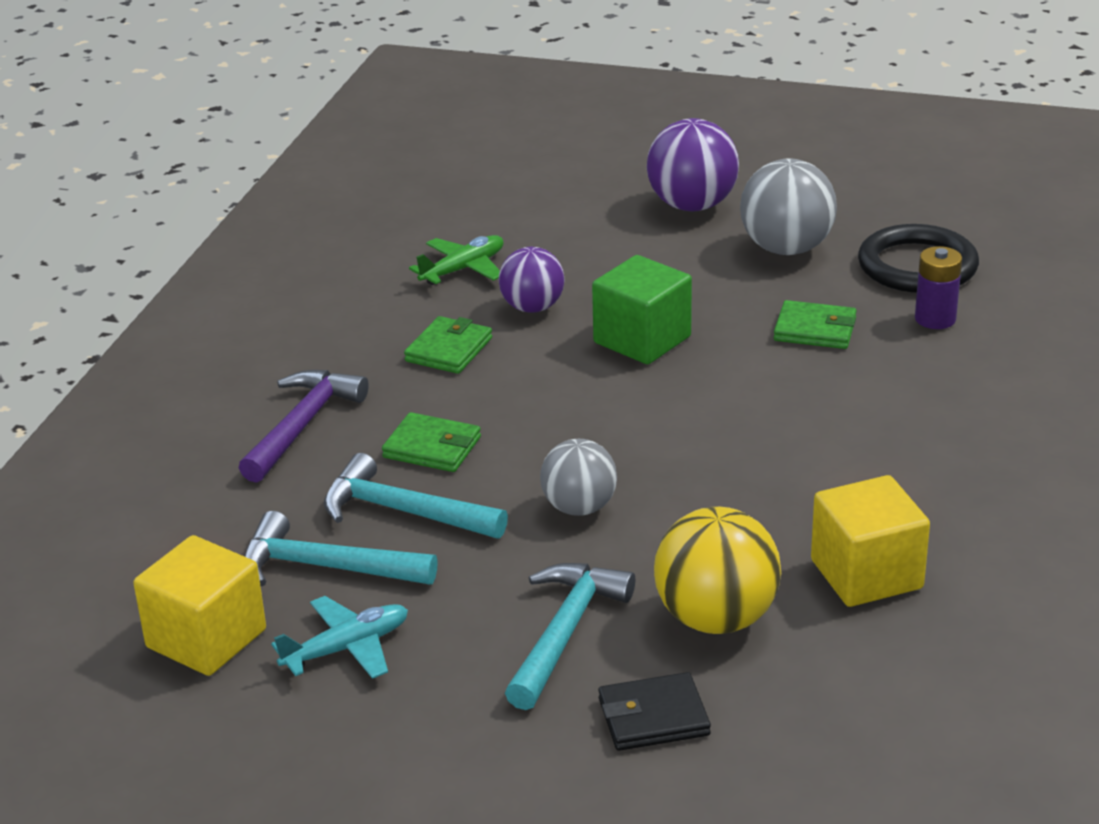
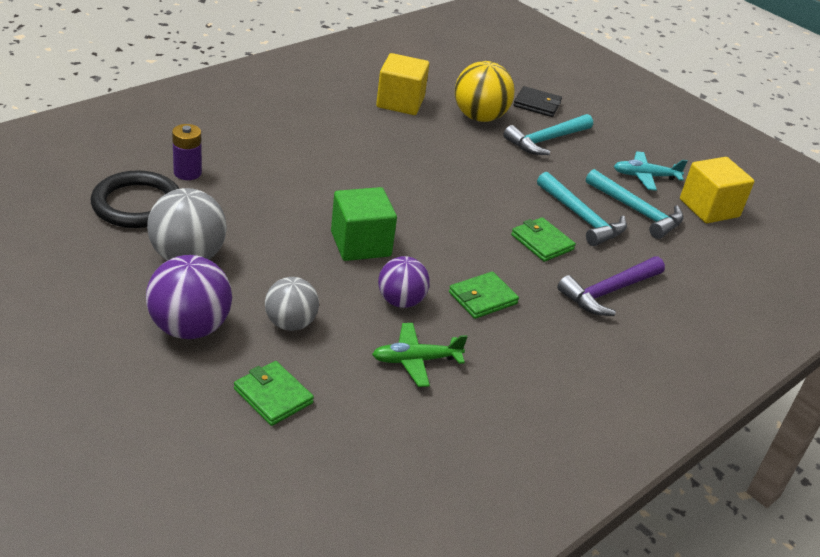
camera: 155 degrees left, 5 degrees up
(579, 507) = (493, 179): grey ball -> grey ball (290, 323)
(815, 330) = (258, 200): green wallet -> green wallet (273, 396)

